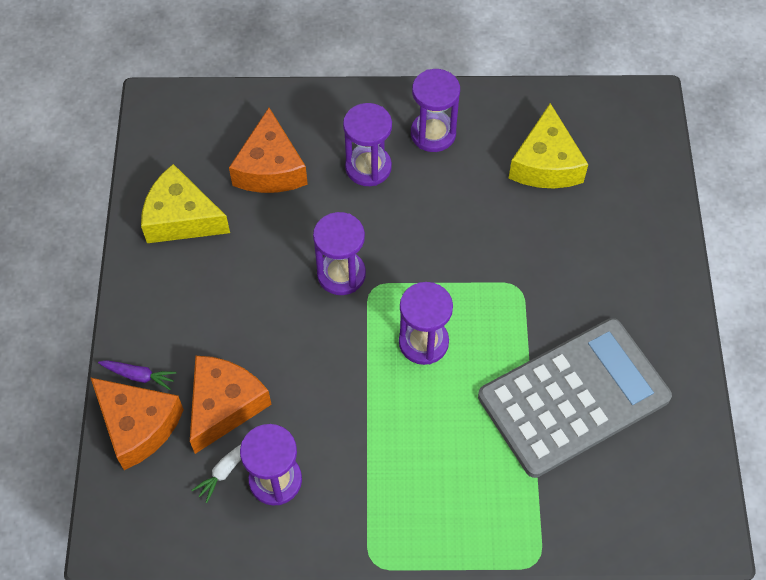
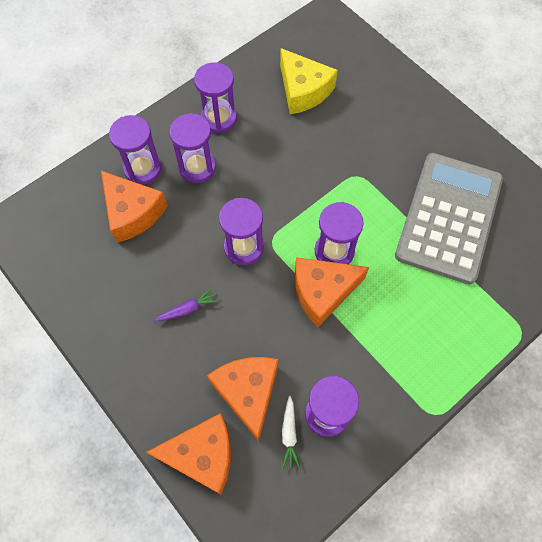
camera: 40 degrees left, 5 degrees up
(139, 376) = (171, 420): purple carrot -> purple carrot (188, 309)
(181, 218) = (100, 290): yellow cheese -> none
(316, 133) = (142, 169): none -> purple hourglass
(376, 371) = (322, 292): none -> orange cheese

